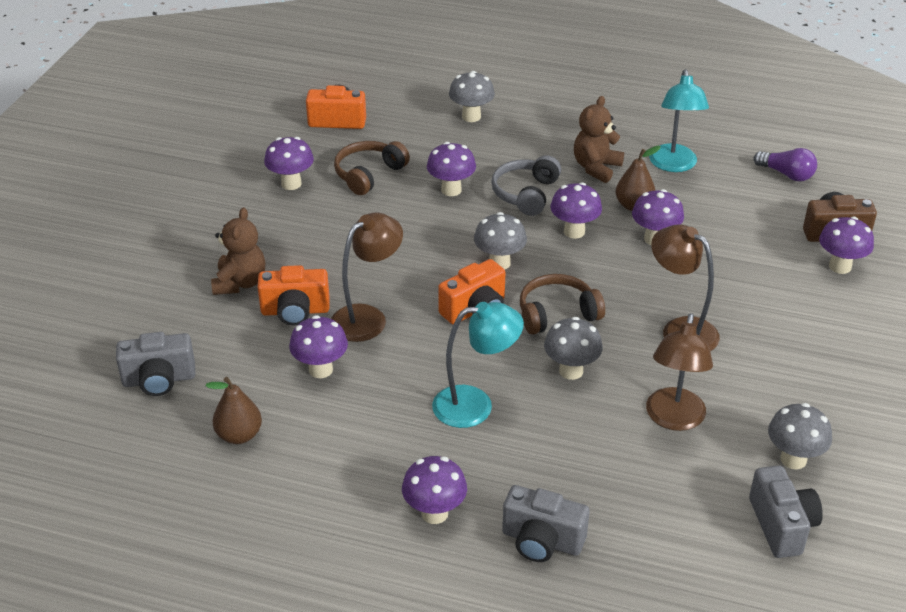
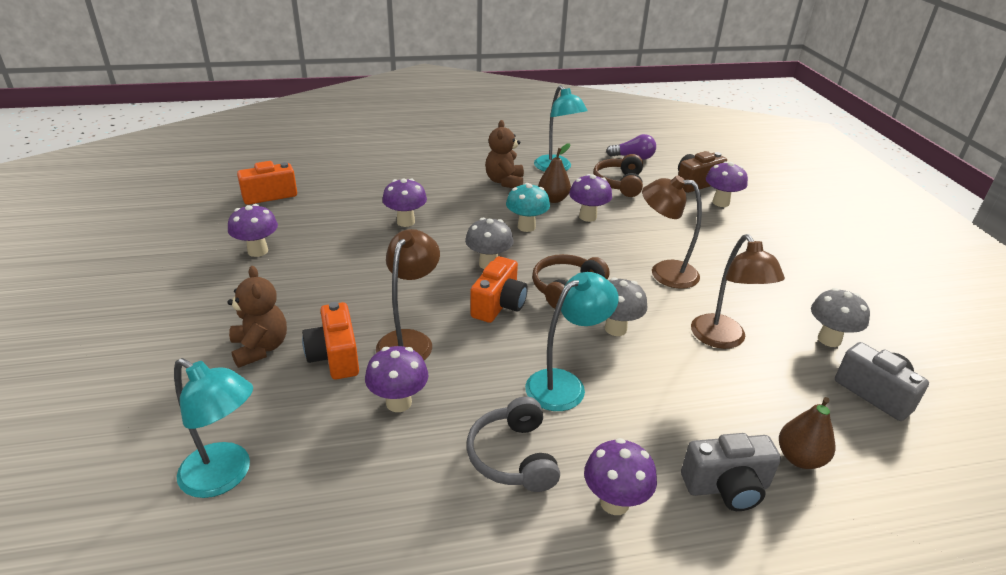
camera: 30 degrees left, 5 degrees down
(159, 380) = (226, 476): grey camera -> turquoise lamp
(239, 435) = (358, 503): brown pear -> brown pear (800, 458)
(295, 311) = (335, 357): orange camera -> orange camera turned 105 degrees clockwise
(369, 174) = (326, 227): brown headphones -> brown headphones (619, 183)
(471, 117) = (382, 169): grey mushroom -> none
(526, 194) = (467, 210): grey headphones -> grey headphones (513, 456)
(574, 231) = (526, 227): purple mushroom -> turquoise mushroom

